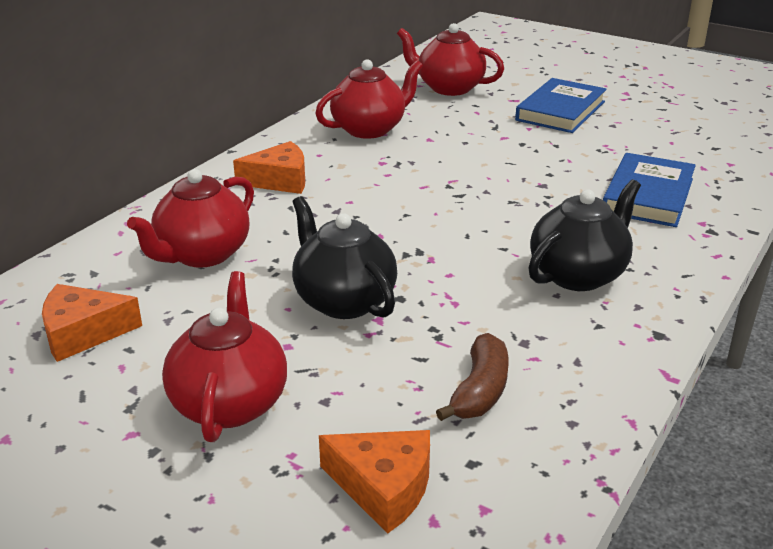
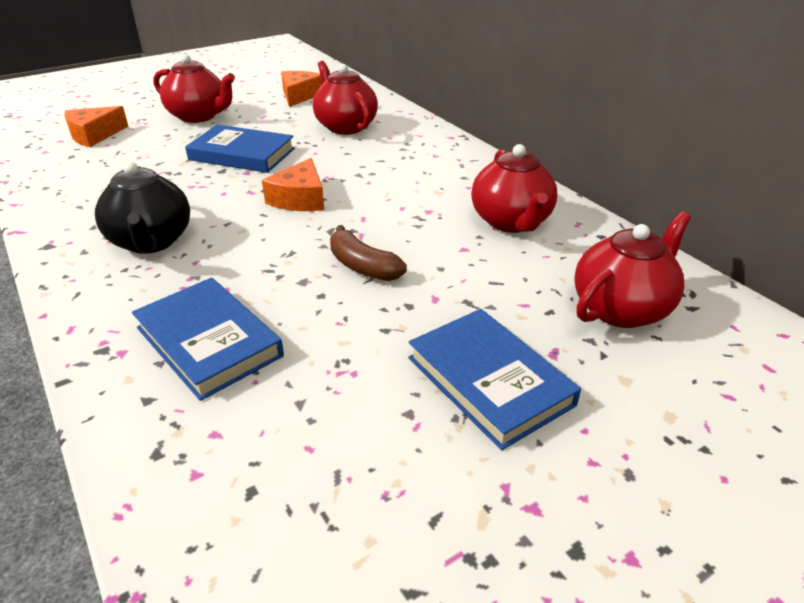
camera: 115 degrees right, 5 degrees up
(279, 180) = (430, 163): orange cheese -> orange cheese (300, 199)
(343, 301) = (242, 154): black teapot -> blue book
(480, 391) = (108, 171): brown banana -> brown banana (362, 266)

